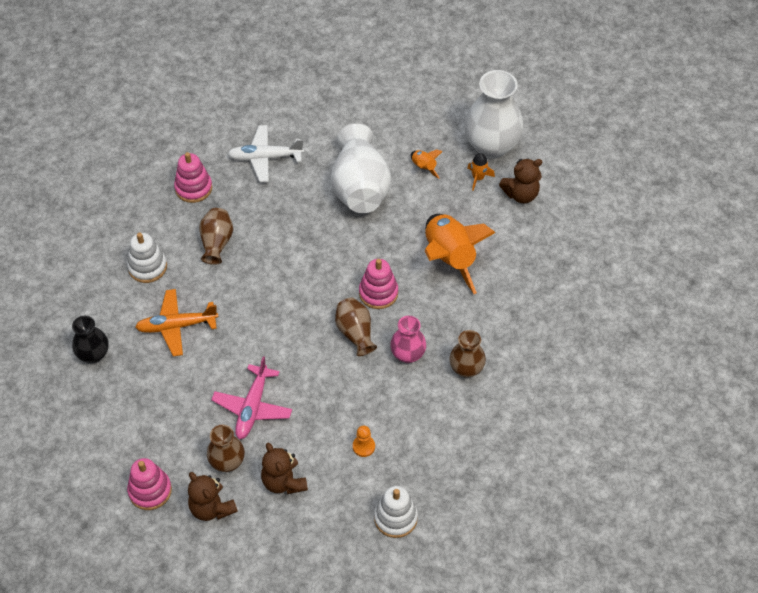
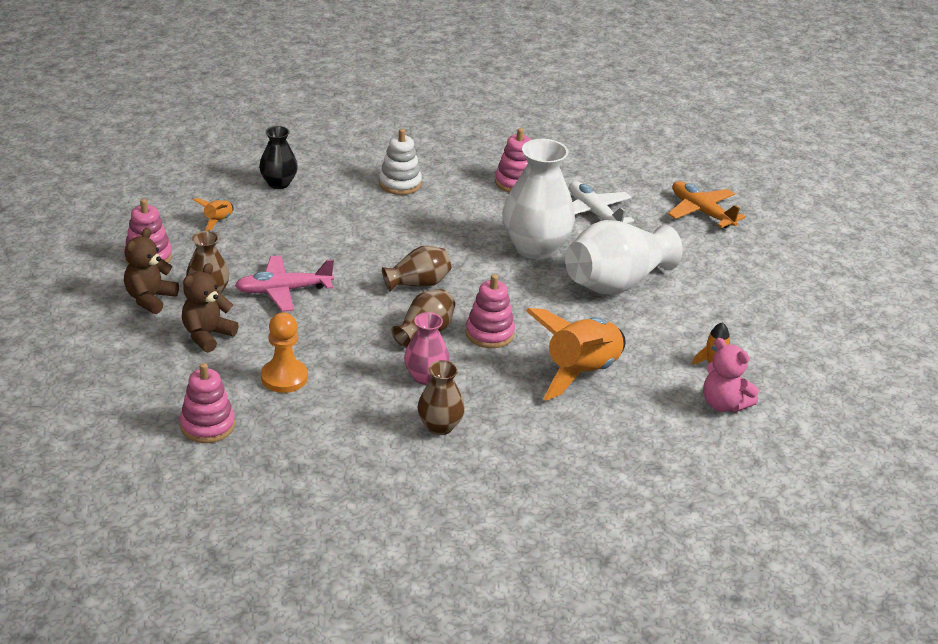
camera: 60 degrees right, 20 degrees down
(176, 326) = (345, 219): orange plane -> orange plane (701, 212)
(216, 243) = (462, 214): brown vase -> brown vase (418, 284)
(363, 446) = (284, 377): orange pawn -> orange pawn, size x1.68
(395, 518) = (207, 426): white stacking toy -> pink stacking toy
(423, 167) = (687, 319): orange rocket -> orange rocket (218, 221)
(491, 146) = (770, 362): white vase -> white vase (535, 248)
(521, 194) = (724, 404): brown teddy bear -> pink teddy bear

